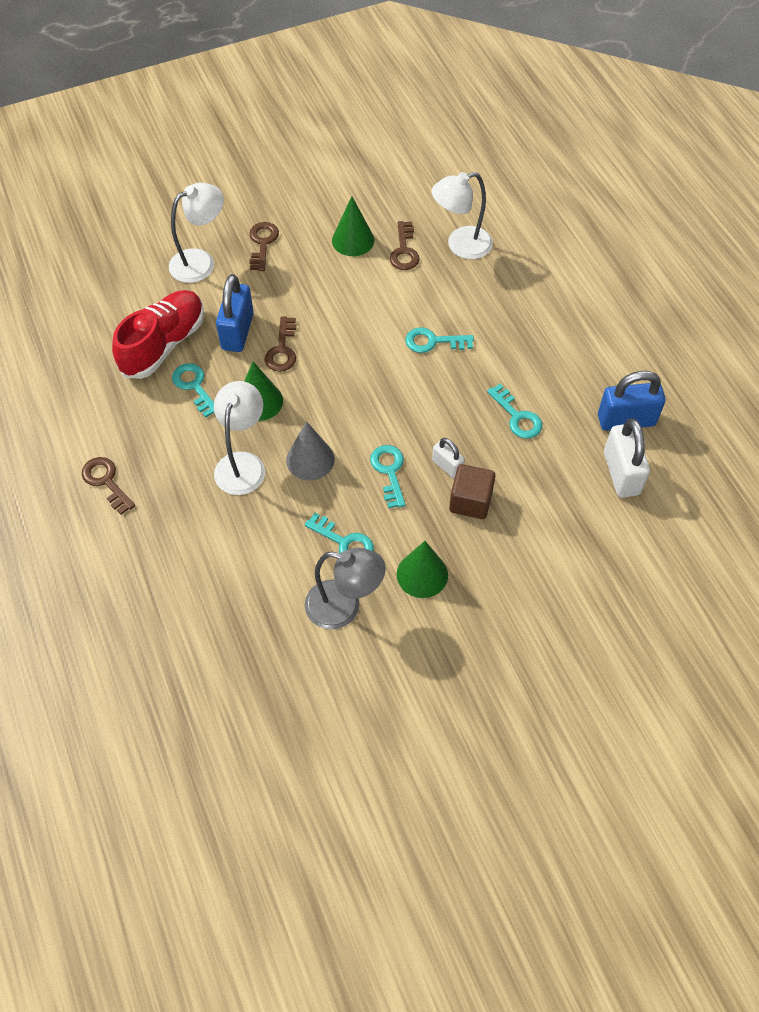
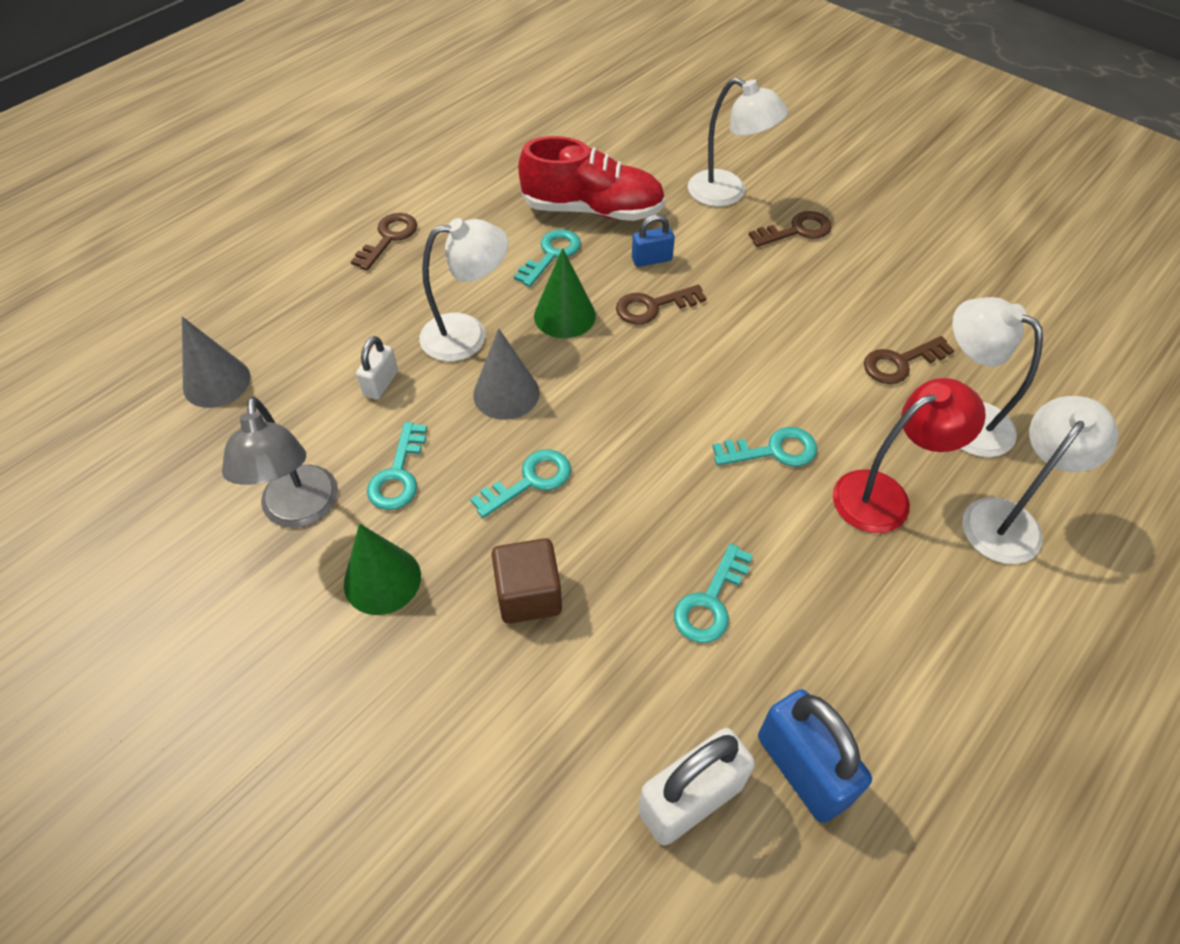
camera: 65 degrees right, 5 degrees down
(193, 635) = (216, 382): none -> grey cone
(237, 332) = (651, 259): blue padlock -> blue padlock, size x0.56
(353, 240) = (872, 306): green cone -> none
(433, 342) = (773, 450): turquoise key -> turquoise key turned 105 degrees clockwise
(447, 466) = (573, 544): white padlock -> white padlock (381, 383)
(491, 307) = (885, 495): none -> red lamp
(532, 263) = (1009, 519): none -> white lamp

